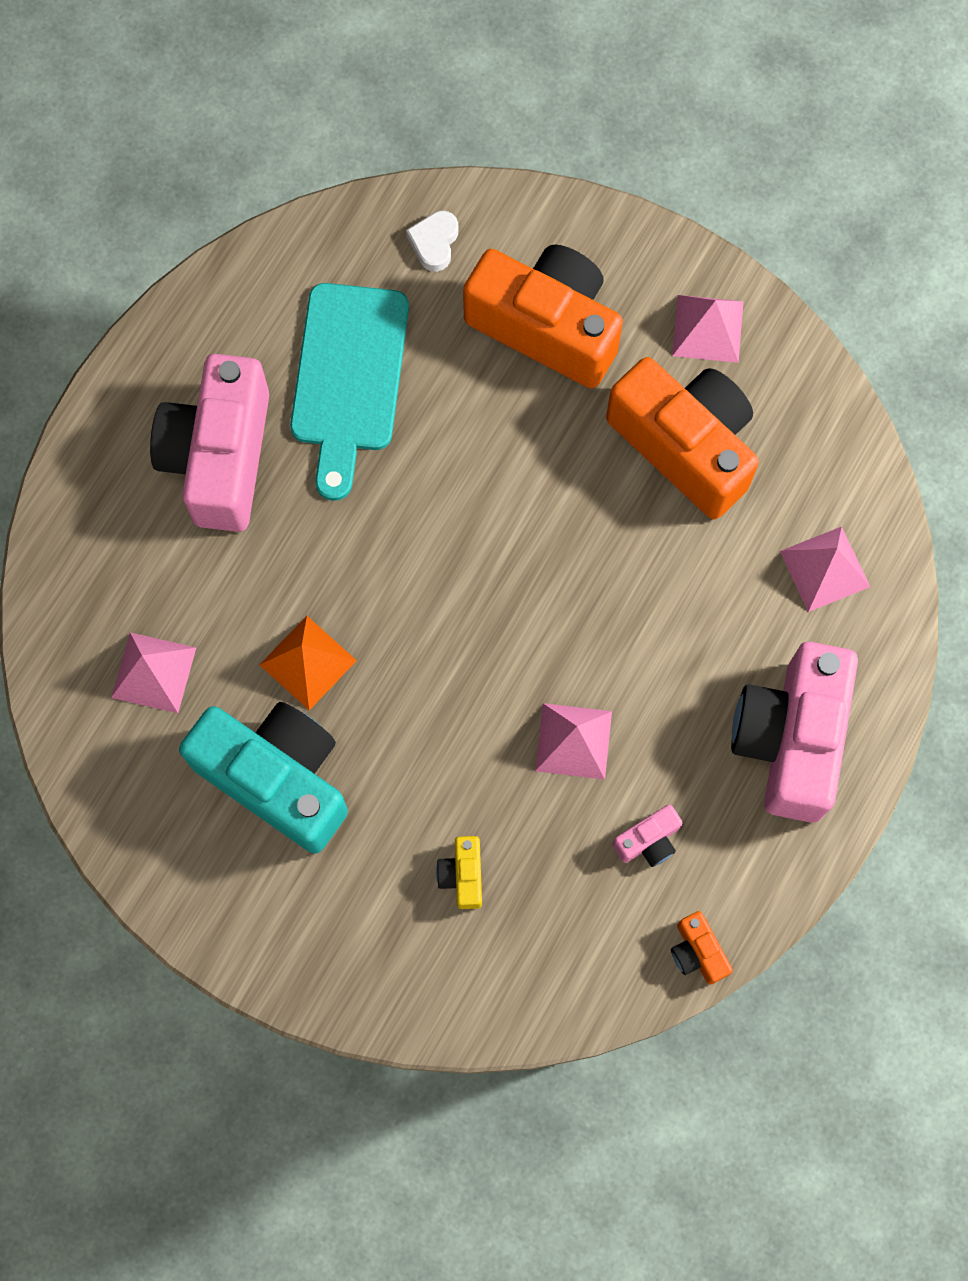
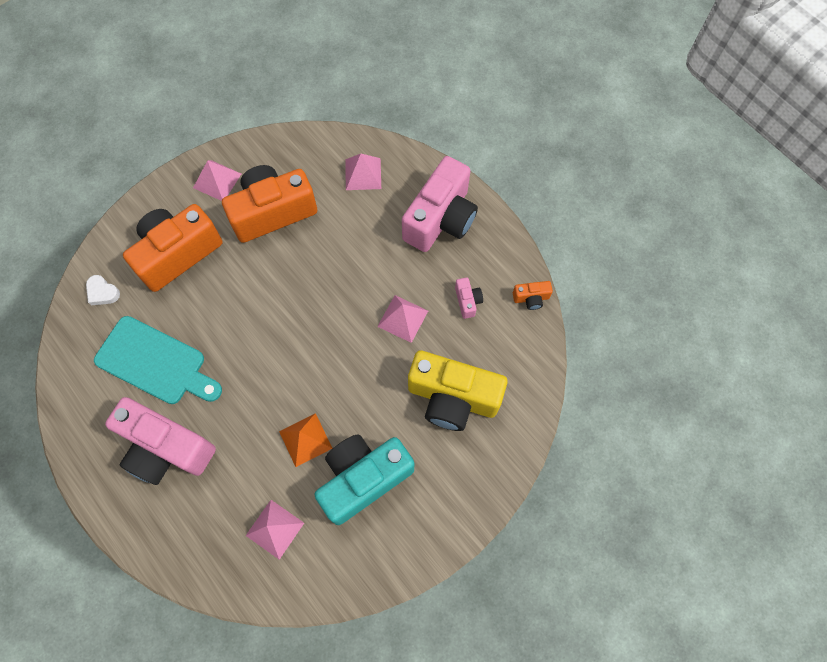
camera: 70 degrees left, 5 degrees down
(463, 875) = (452, 398): yellow camera -> yellow camera, size x2.41
(790, 739) = (441, 219): pink camera -> pink camera turned 90 degrees counterclockwise

